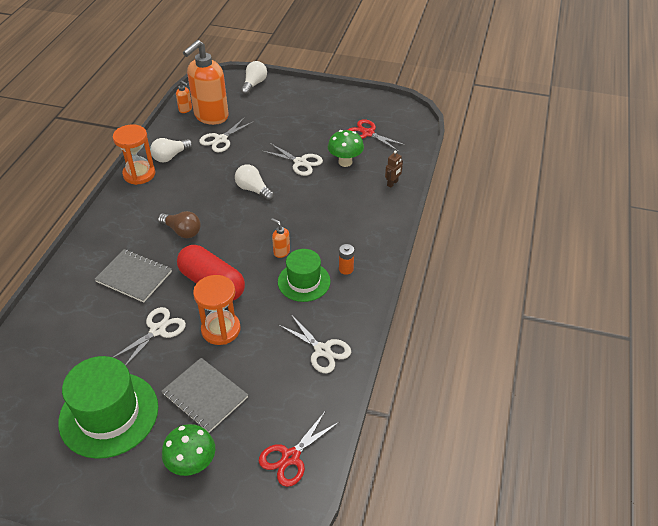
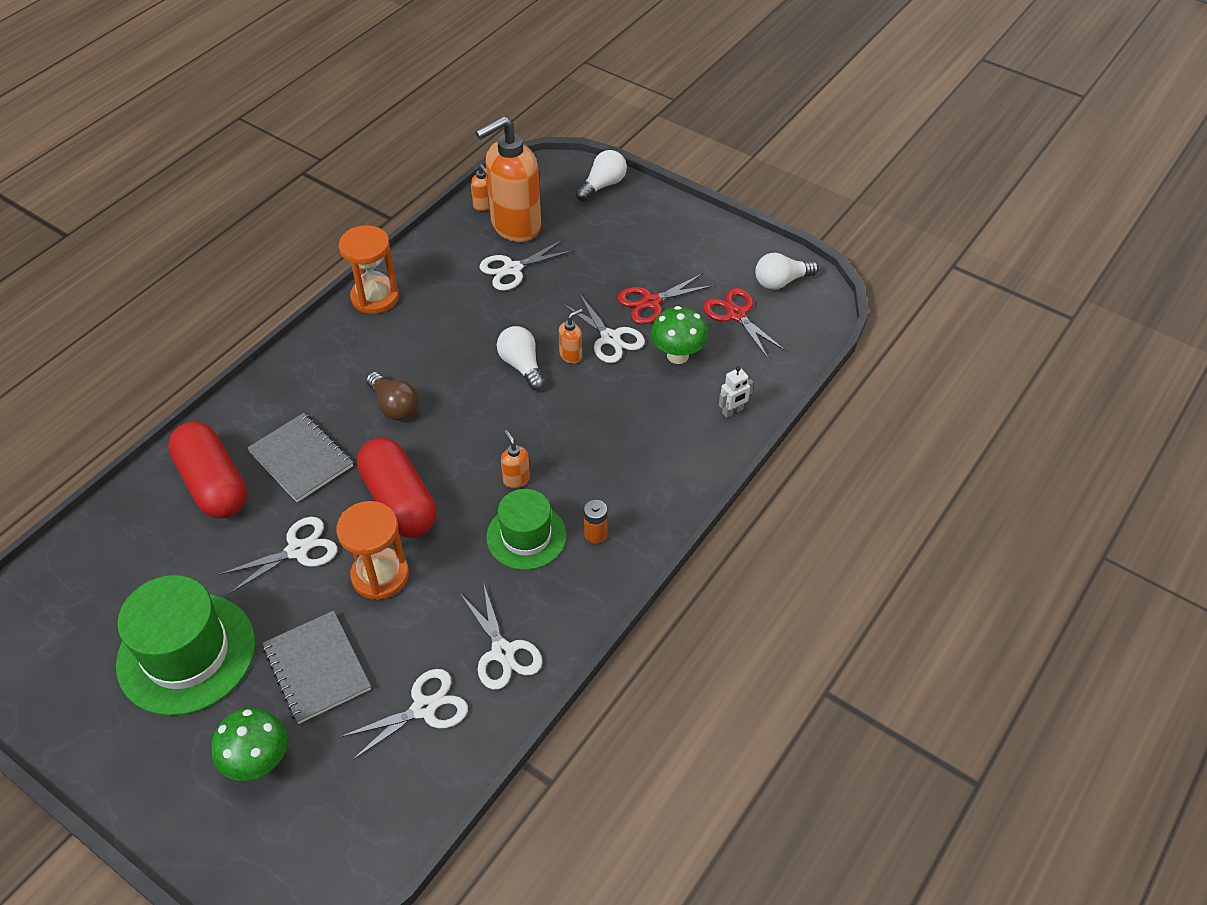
camera: 20 degrees right, 5 degrees up
(79, 307) = (213, 484): none -> red capsule
(170, 156) = (430, 279): white light bulb -> white light bulb (781, 281)
(281, 177) = (571, 355): none -> orange soap dispenser
(288, 397) = (424, 708): none -> white scissors
(290, 457) = (388, 797): red scissors -> red scissors (651, 302)
(392, 183) = (732, 411): brown robot -> white robot

